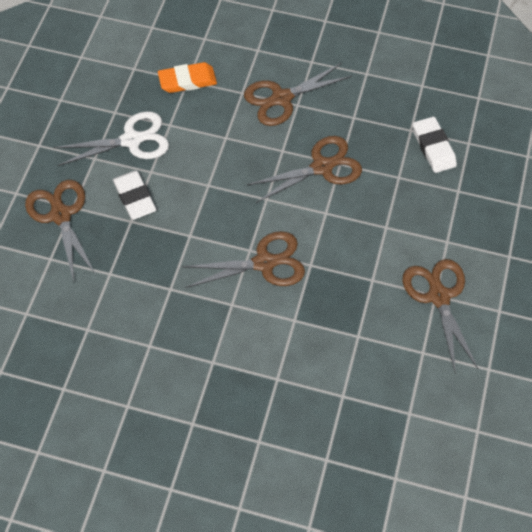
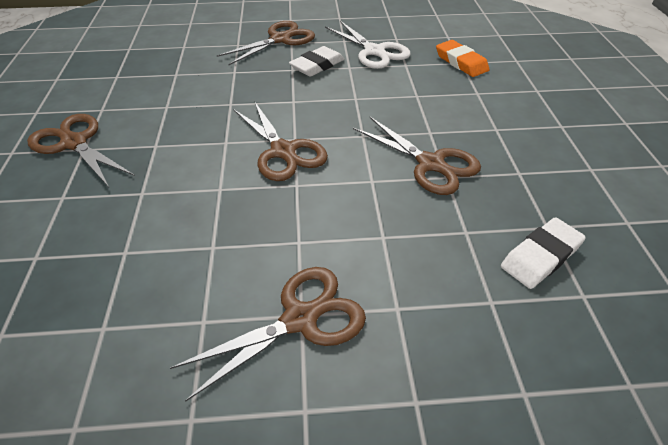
camera: 70 degrees right, 15 degrees down
(282, 98) = (494, 117): brown scissors -> brown scissors (74, 143)

